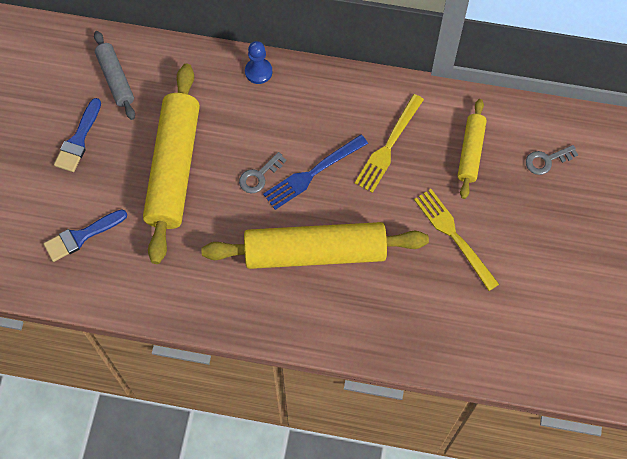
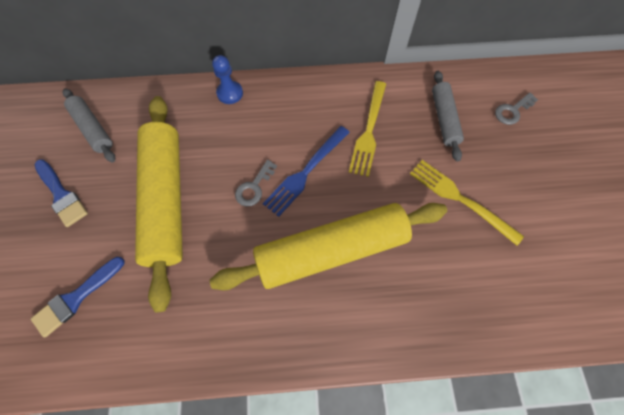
camera: 15 degrees left, 0 degrees up
(78, 140) = (61, 195): blue brush -> blue brush turned 45 degrees counterclockwise
(470, 152) = (443, 119): yellow rolling pin -> grey rolling pin

